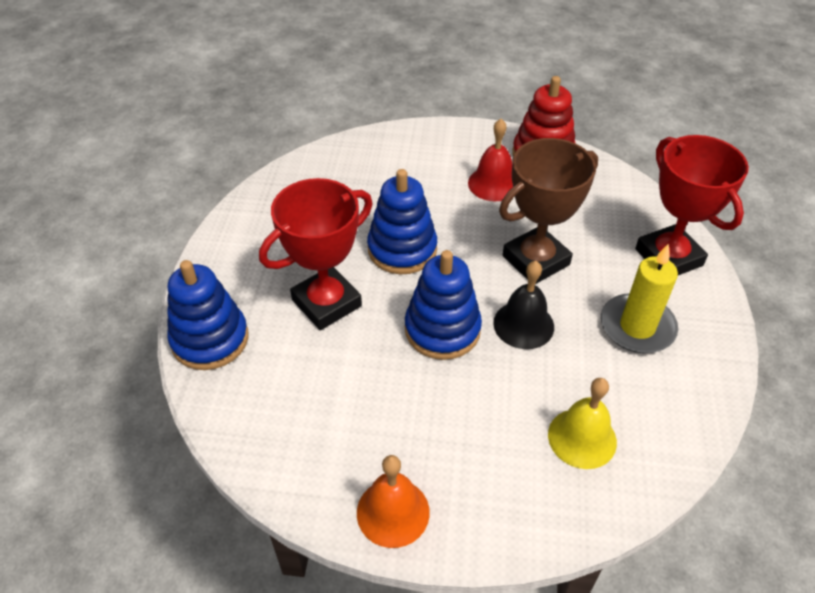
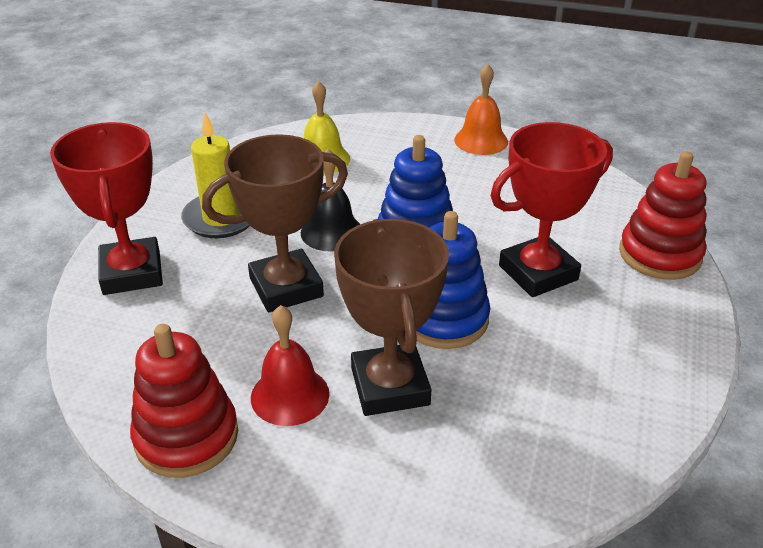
camera: 170 degrees left, 10 degrees down
(210, 339) = (659, 255): blue stacking toy -> red stacking toy
(430, 196) = (390, 386): none -> brown trophy

